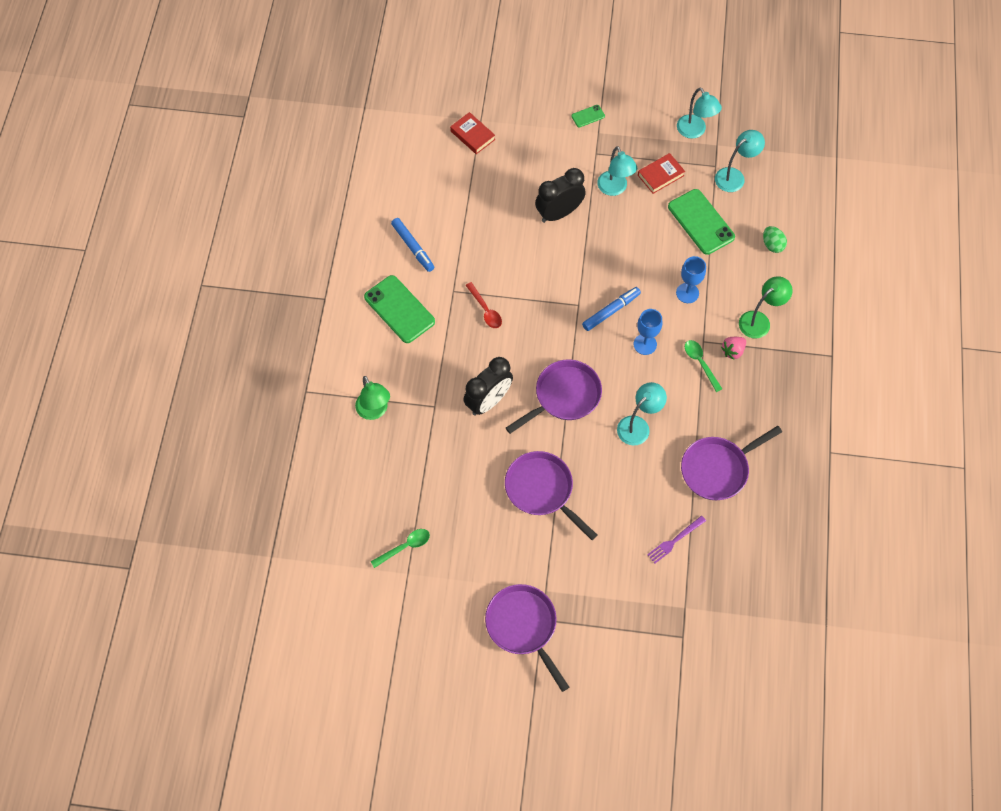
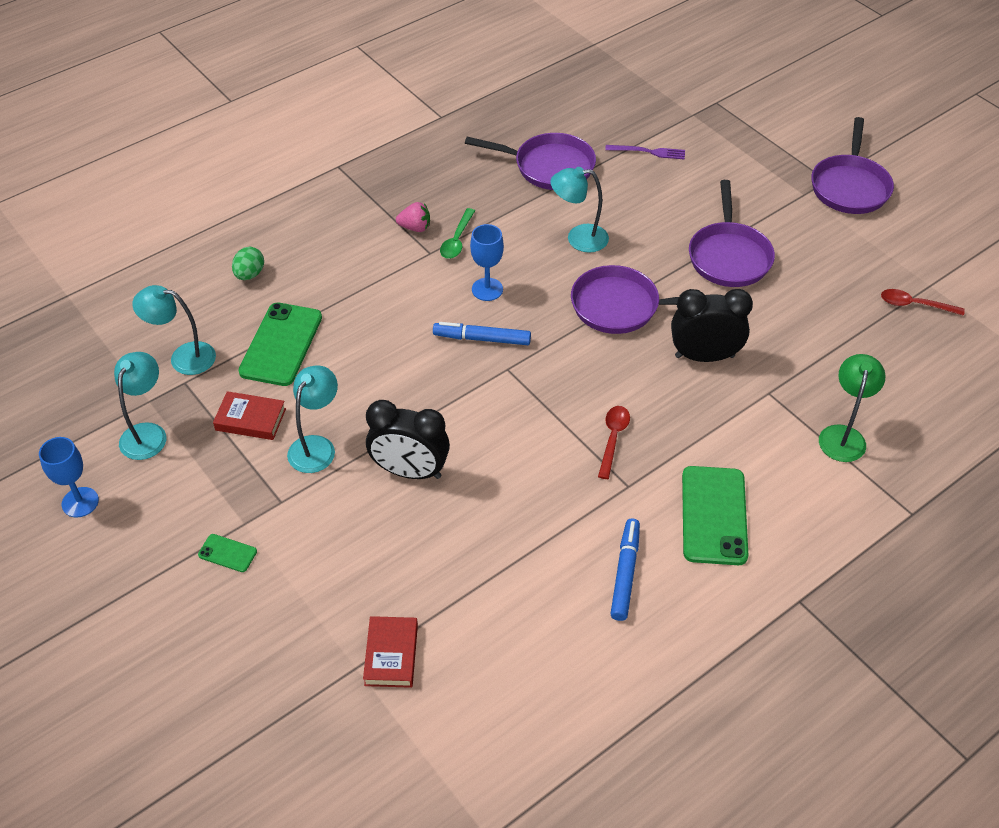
camera: 135 degrees left, 15 degrees down
(405, 547) = (914, 305): green spoon -> red spoon
(687, 293) = (387, 298): blue goblet -> blue goblet (80, 502)
(759, 321) = (357, 230): green lamp -> none

